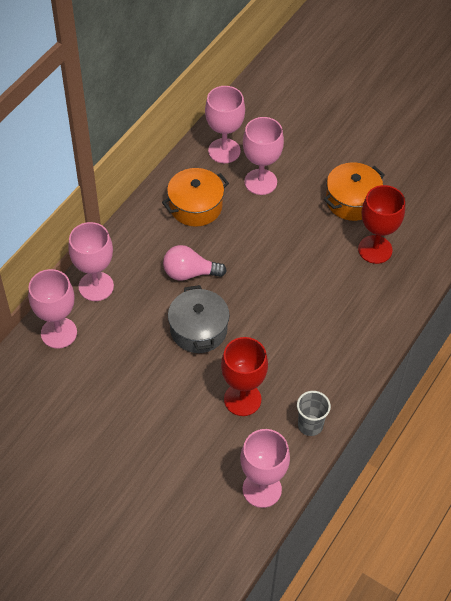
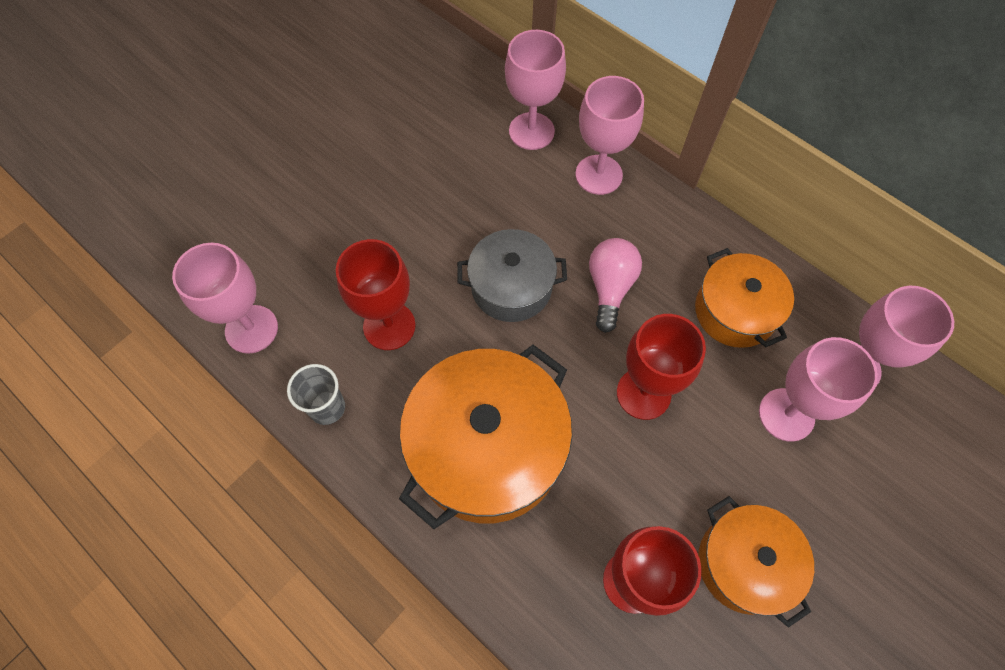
camera: 100 degrees right, 10 degrees up
(262, 251) = (643, 393): none -> red goblet
(316, 328) = (487, 449): none -> orange pot

